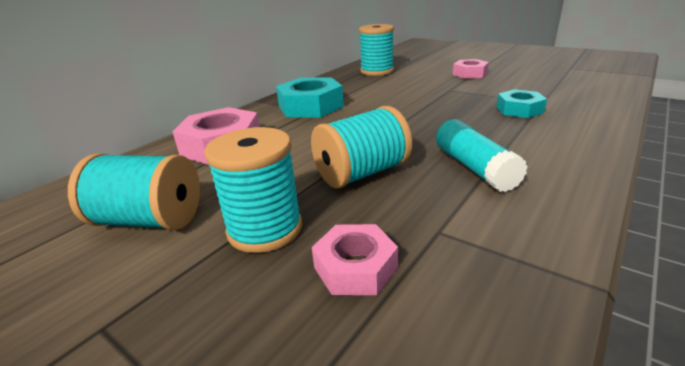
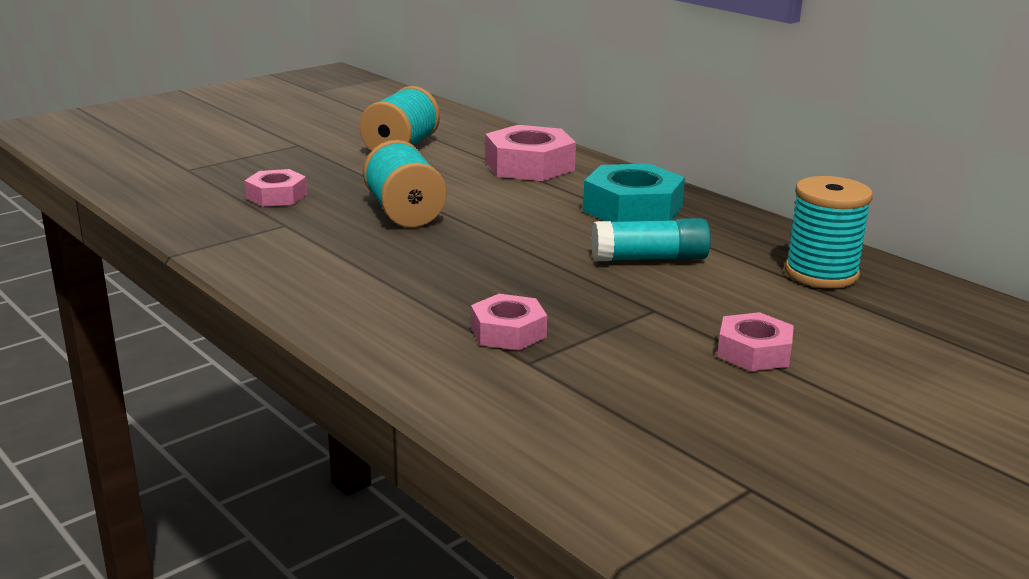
camera: 100 degrees right, 5 degrees down
(265, 229) = (350, 176): turquoise spool -> none
(474, 168) = (365, 258): turquoise glue stick -> turquoise glue stick (650, 259)
(519, 110) = (508, 332): turquoise nut -> pink nut

